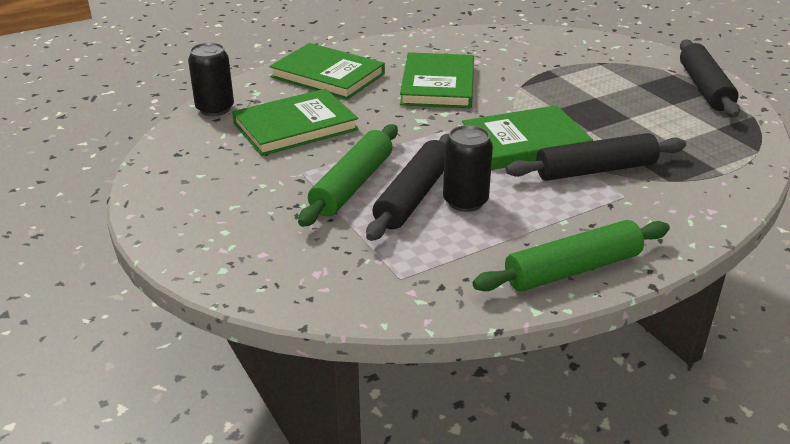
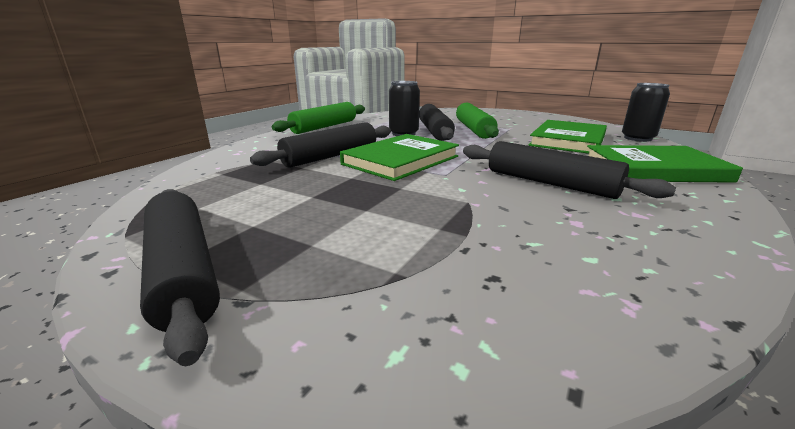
camera: 150 degrees right, 10 degrees down
(437, 85) = (550, 183): green book -> black rolling pin

